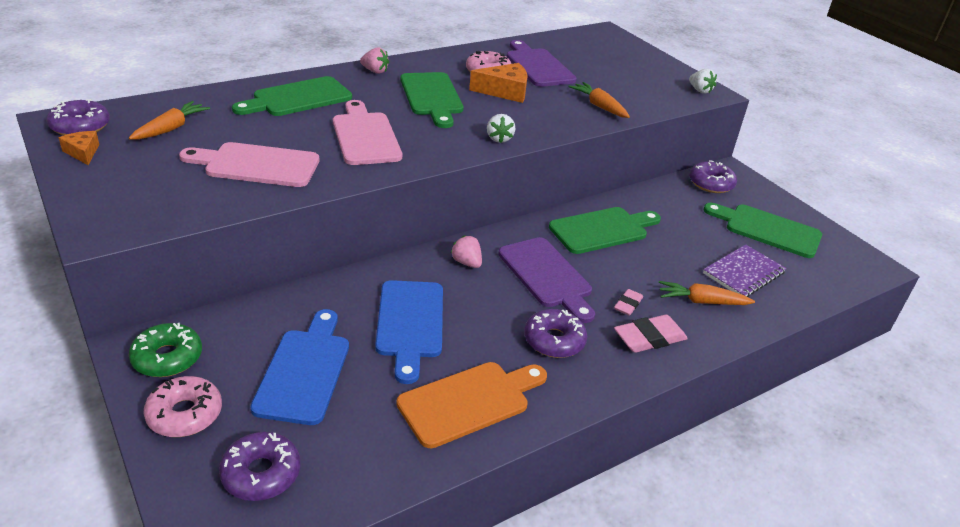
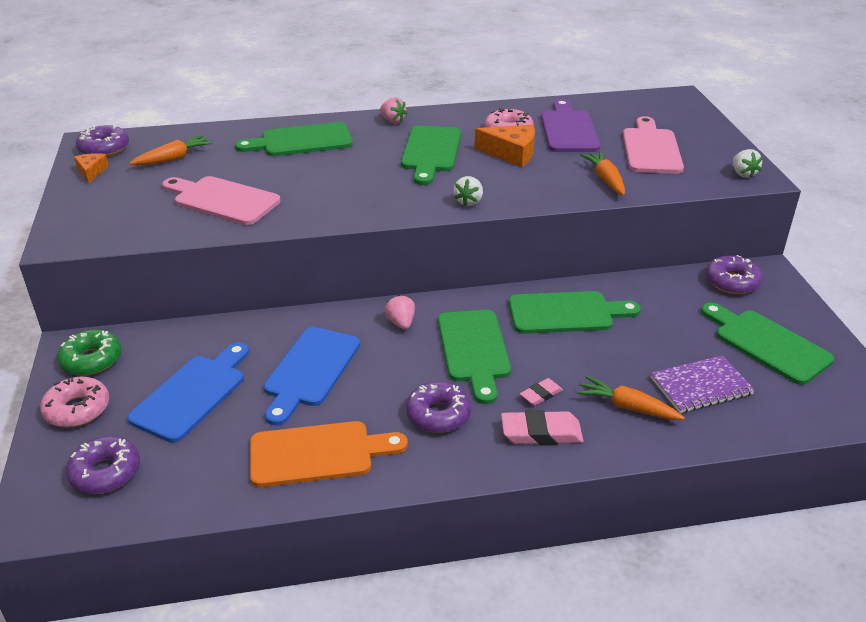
camera: 25 degrees right, 0 degrees up
(365, 136) = (338, 184): pink cutting board -> pink cutting board (651, 149)
(547, 276) = (474, 350): purple cutting board -> green cutting board

